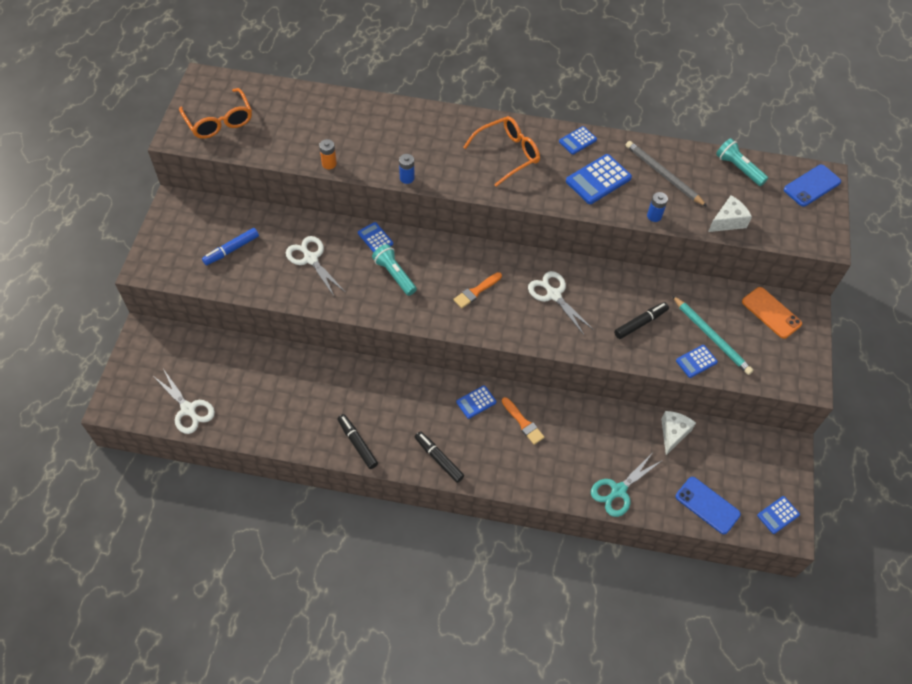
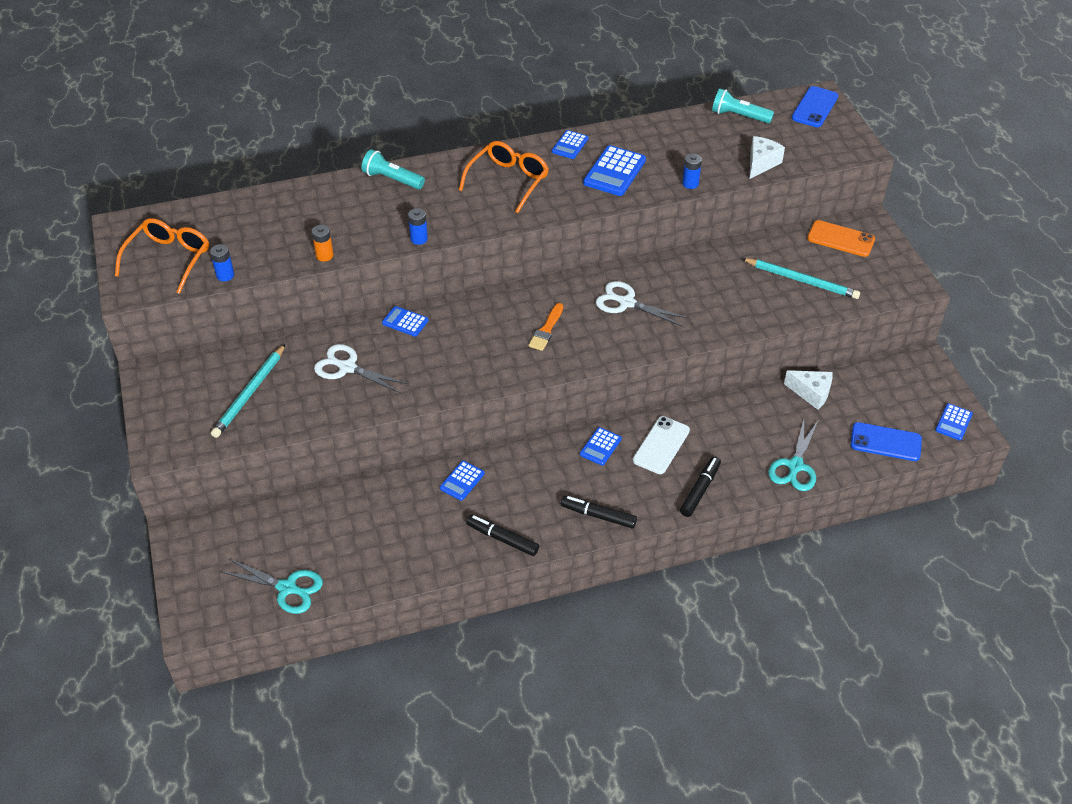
camera: 25 degrees left, 10 degrees down
(188, 409) = (287, 588): white scissors -> turquoise scissors
(219, 121) = (169, 259): orange glasses -> orange glasses turned 105 degrees counterclockwise
(231, 250) = (250, 393): blue marker -> turquoise pencil
(249, 151) = (225, 275): none -> blue battery
(395, 274) = (450, 347): turquoise flashlight -> turquoise flashlight (392, 179)
(523, 423) = (661, 445): orange brush -> white phone
(640, 323) = (728, 295): black marker -> black marker (700, 490)
(663, 175) = (673, 146): grey pencil -> none
(673, 433) = (811, 393): white cheese -> white cheese turned 120 degrees clockwise
(696, 361) = (802, 307): blue calculator -> blue calculator (462, 481)

